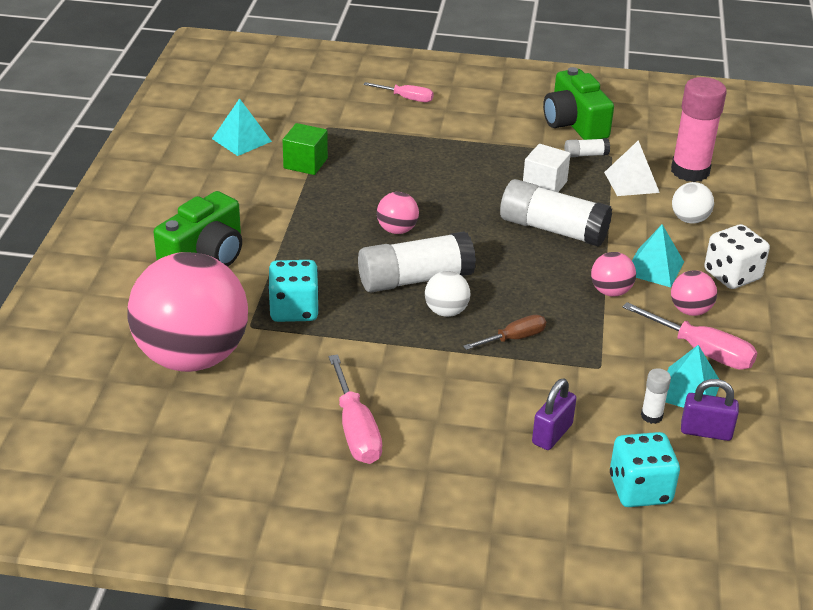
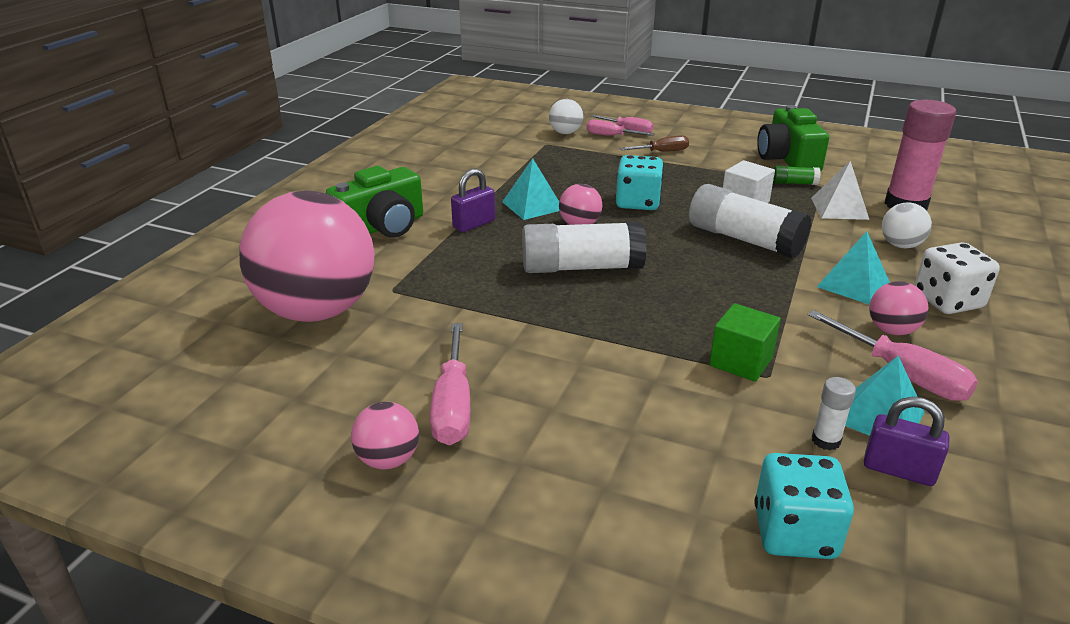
camera: 15 degrees right, 5 degrees down
(242, 140) = (464, 147): turquoise pyramid -> turquoise pyramid (532, 205)
(294, 310) = (443, 281): turquoise dice -> turquoise dice (637, 202)
(305, 163) = (514, 167): green cube -> green cube (741, 361)
(391, 108) = (611, 136): none -> pink screwdriver
(446, 311) = (604, 300): white ball -> white ball (565, 133)
(513, 339) = (672, 334): brown screwdriver -> brown screwdriver (662, 152)
(552, 434) = (690, 444): purple padlock -> purple padlock (474, 224)
(586, 155) = (794, 183): white glue stick -> green glue stick
(610, 291) = (797, 301): pink ball -> pink ball (388, 460)

